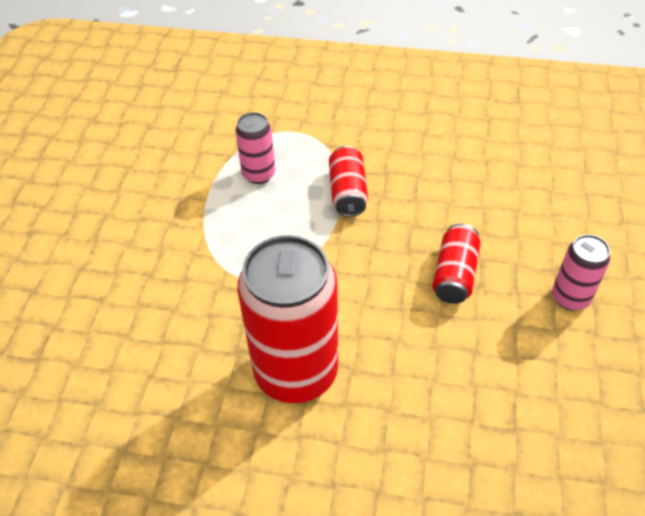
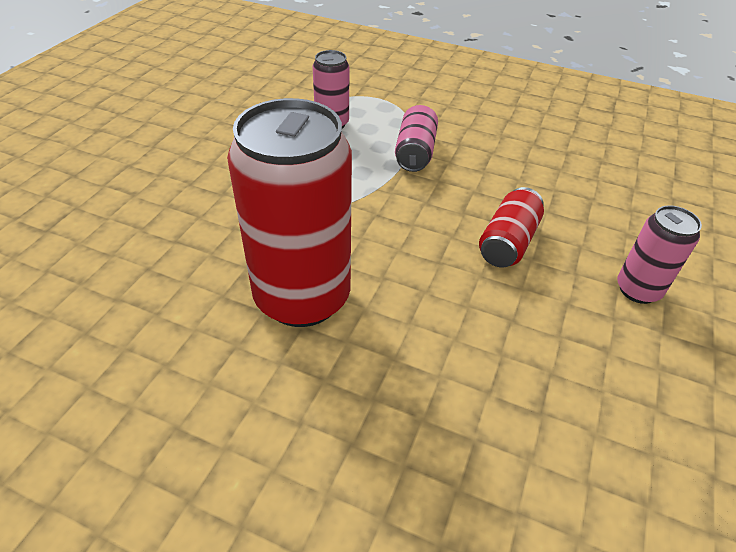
camera: 10 degrees right, 5 degrees down
(348, 192) = (415, 152): red can -> pink can

